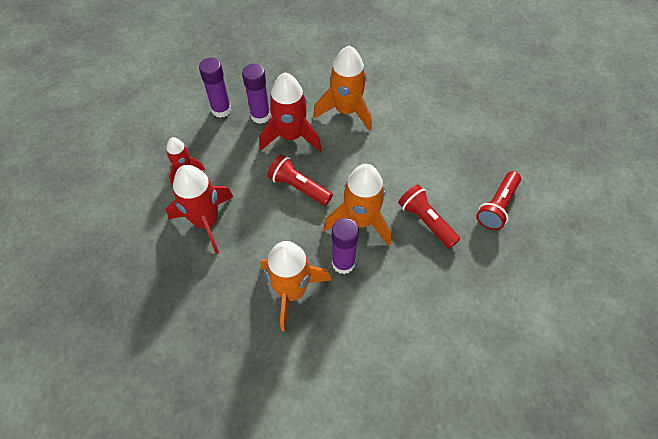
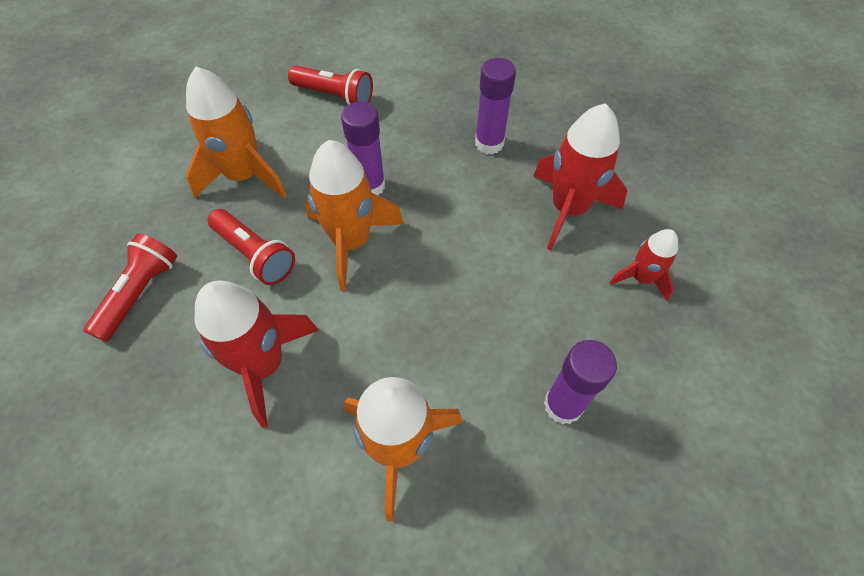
camera: 170 degrees right, 0 degrees up
(221, 110) = (642, 407): purple glue stick -> purple glue stick (489, 143)
(291, 136) = (492, 369): red rocket -> red rocket (264, 364)
(292, 291) = (428, 149): orange rocket -> orange rocket (244, 176)
(299, 187) = (453, 277): red flashlight -> red flashlight (334, 96)

